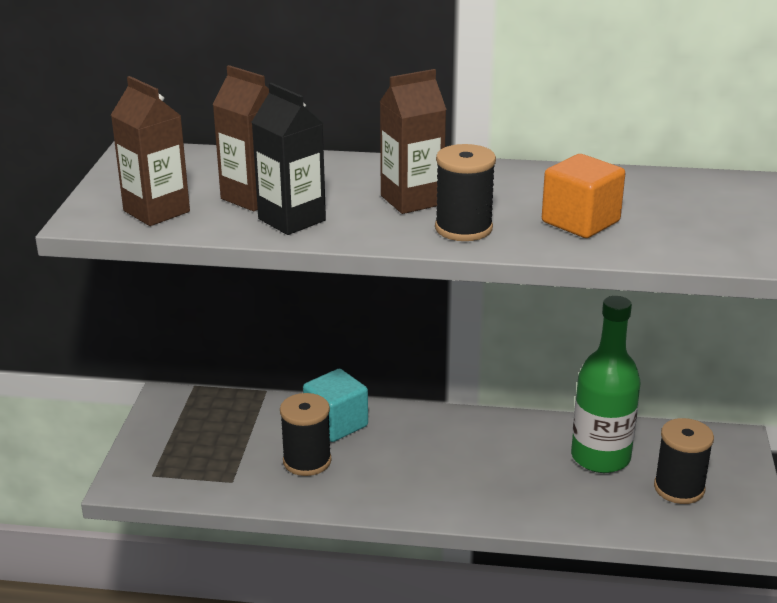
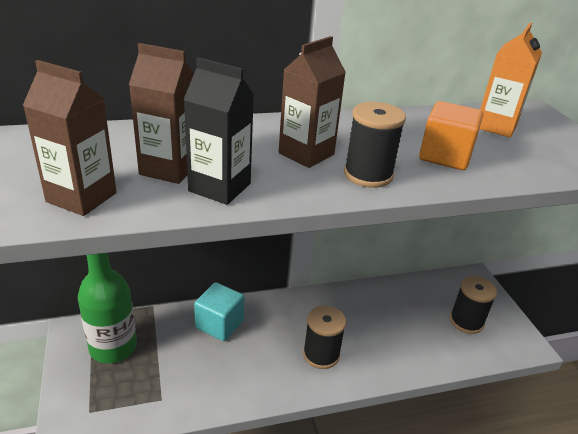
camera: 25 degrees left, 5 degrees up
(307, 461) = (213, 363): black spool -> black spool (321, 354)
(600, 457) = (407, 309): green bottle -> green bottle (113, 347)
(693, 198) = (496, 126): none -> orange carton

